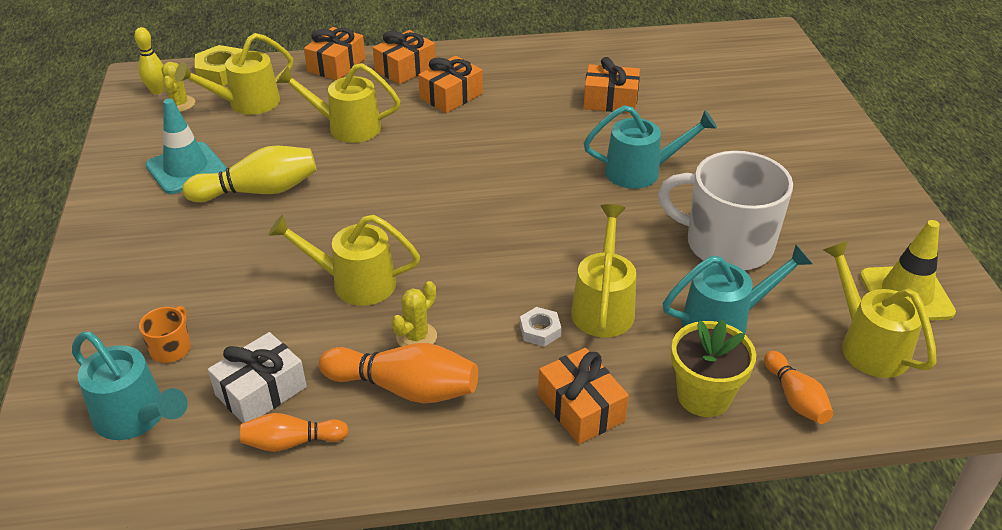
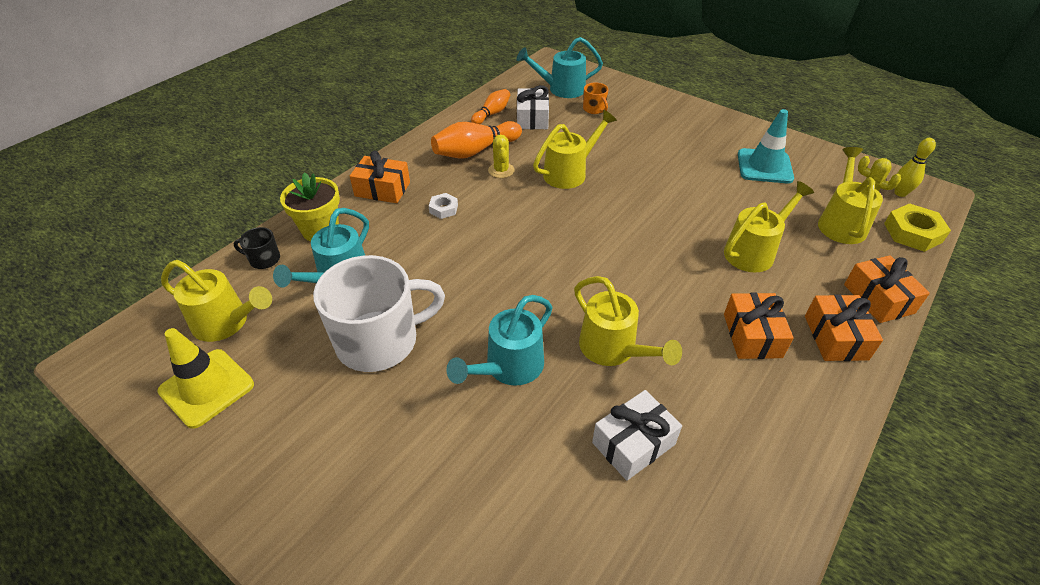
camera: 135 degrees right, 5 degrees up
(259, 191) = (705, 180): yellow bowling pin -> none
(603, 306) = (423, 242): yellow watering can -> yellow watering can (613, 350)
(610, 100) = (633, 443): orange gift -> white gift
(795, 398) = (264, 259): orange bowling pin -> black mug

